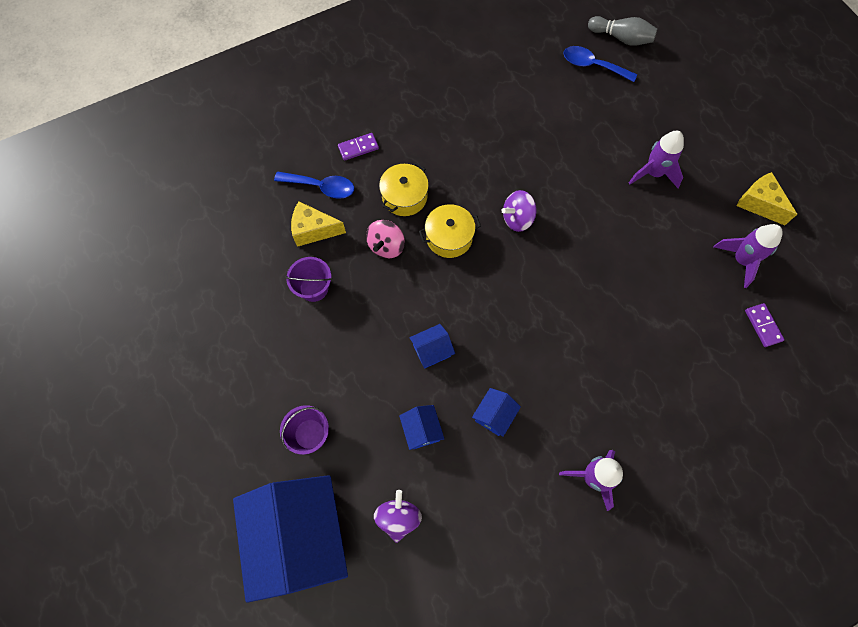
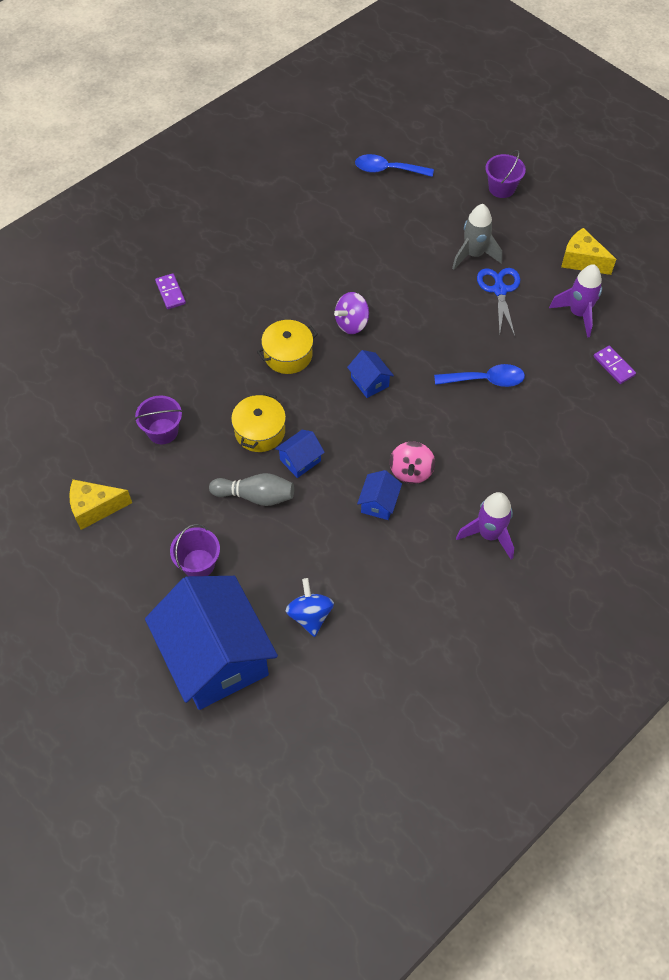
camera: 15 degrees left, 10 degrees down
(313, 230) = (146, 378): yellow cheese -> yellow cheese (95, 508)
(321, 187) = (142, 337): blue spoon -> blue spoon (485, 380)
(358, 148) = (170, 293): purple domino -> purple domino turned 75 degrees counterclockwise
(386, 246) = (226, 377): pink spinning top -> pink spinning top (411, 471)
(398, 517) = (310, 615): purple spinning top -> blue spinning top
(404, 197) = (231, 328): yellow pot -> yellow pot (260, 431)
(421, 430) = (310, 533): blue house -> blue house (369, 382)
(621, 38) = (409, 139): grey bowling pin -> grey bowling pin (256, 496)
(653, 173) = (474, 255): purple rocket -> grey rocket
(669, 216) = (499, 290): none -> blue scissors
(698, 108) = (501, 188): none -> purple bucket

